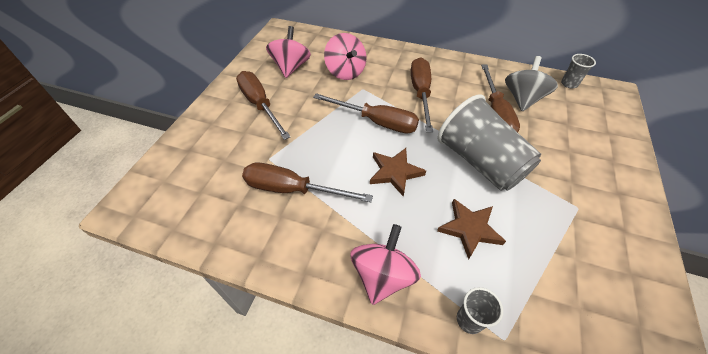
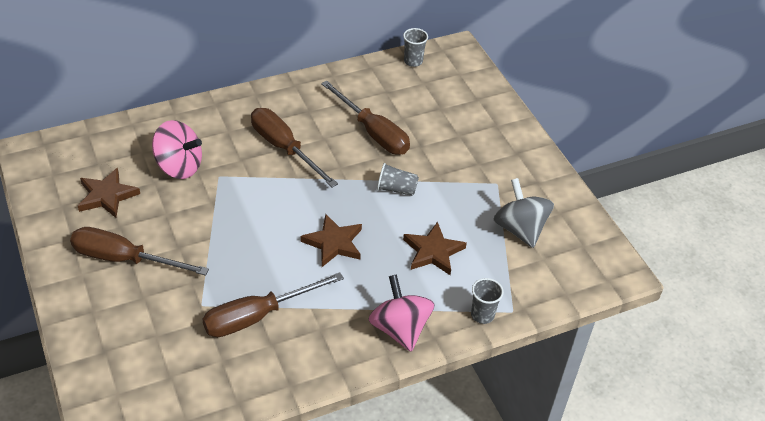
camera: 45 degrees left, 5 degrees down
(291, 67) = (107, 196): pink spinning top -> brown star
(376, 122) = (270, 205): brown screwdriver -> none
(480, 162) = (396, 189): grey cup -> grey cup, size x0.43
(522, 99) = (384, 102): grey spinning top -> grey spinning top (520, 229)

